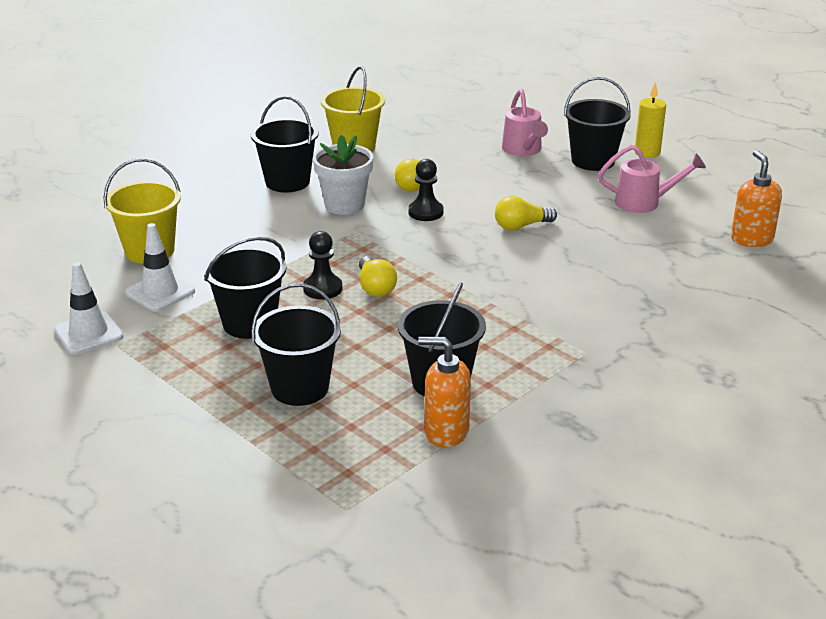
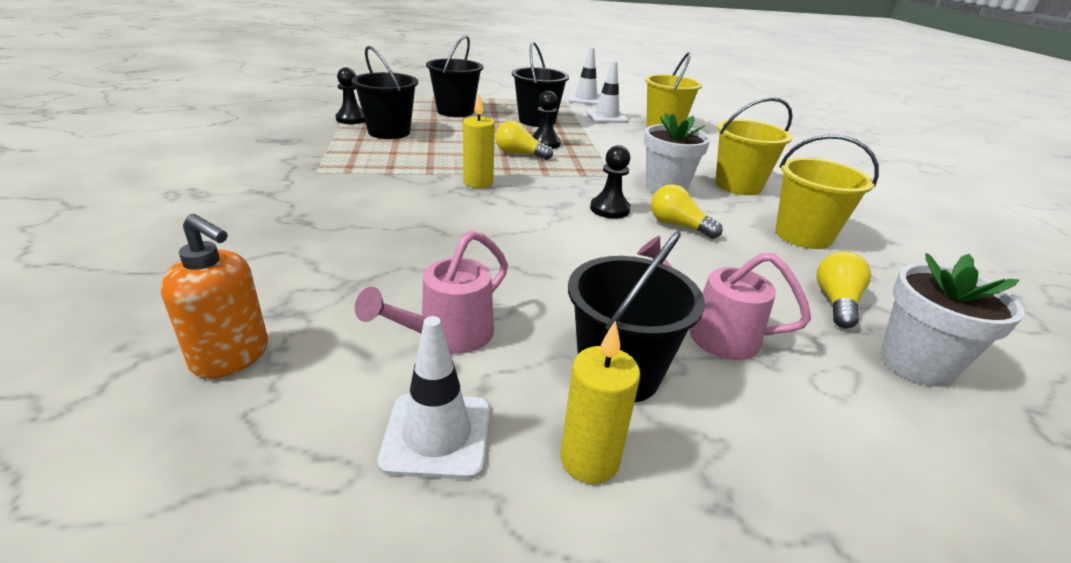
camera: 125 degrees right, 0 degrees up
(287, 182) = (738, 185): black bucket -> yellow bucket
(446, 432) = (351, 119): orange soap dispenser -> black pawn
(466, 109) = (916, 363): none -> white flower pot
(471, 276) = (478, 182): none -> yellow candle
(521, 226) = (519, 234): yellow light bulb -> yellow light bulb (836, 302)
(691, 180) = (437, 435): none -> white traffic cone

